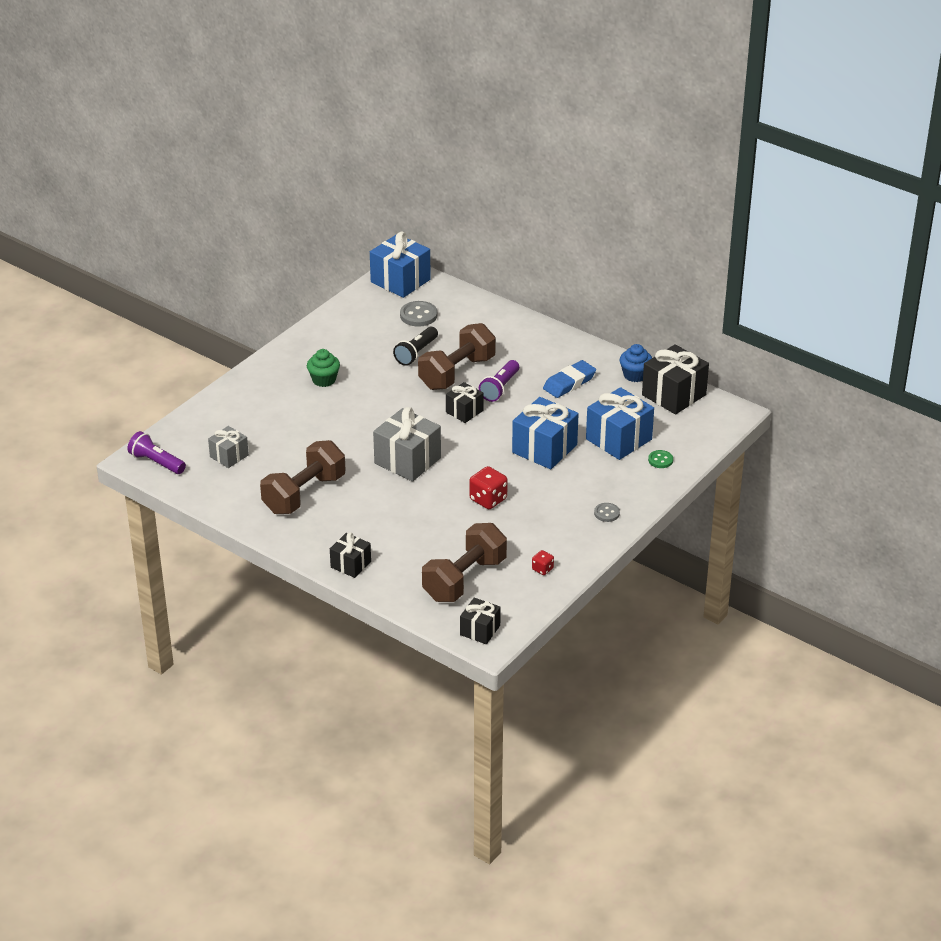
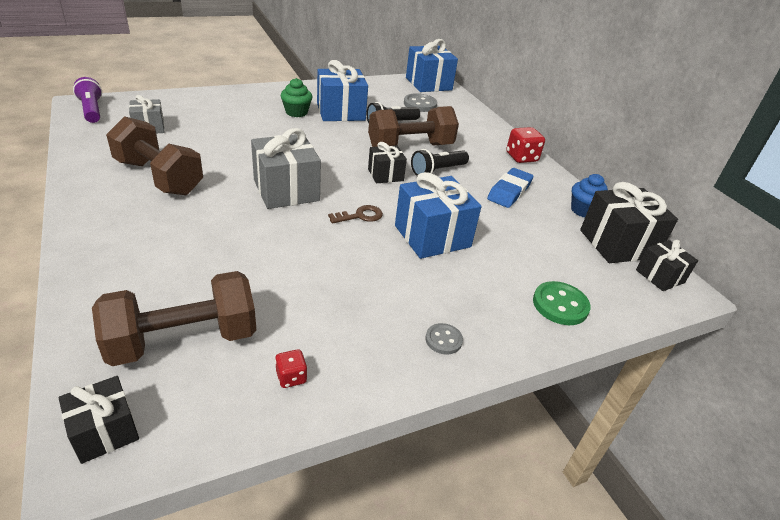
camera: 25 degrees right, 0 degrees up
(304, 494) = (159, 177): brown dumbbell -> brown dumbbell turned 60 degrees clockwise
(351, 564) = (95, 258): black gift -> black gift (660, 276)
(481, 456) = (360, 216): none -> brown key
(488, 499) = (320, 259): red dice -> red dice (521, 157)
(500, 388) = (437, 171): purple flashlight -> black flashlight
(569, 383) = (509, 191): blue eraser -> blue eraser turned 45 degrees counterclockwise
(618, 439) = (523, 261): blue gift -> blue gift (340, 112)
(660, 460) = (560, 305): green button -> green button, size x1.64

